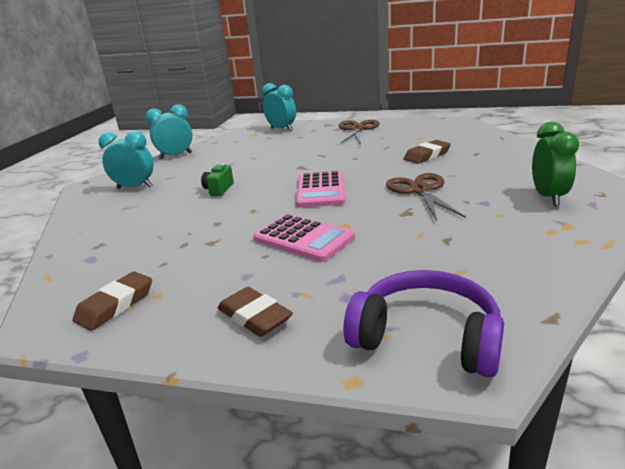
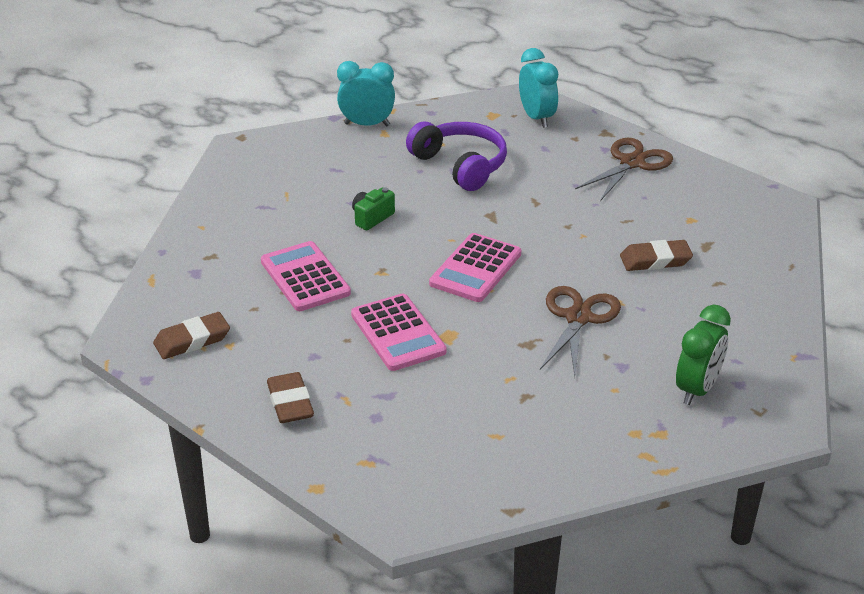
camera: 25 degrees right, 10 degrees up
(135, 187) = (288, 173): turquoise clock -> none
(194, 232) = (305, 277): none -> pink calculator
(426, 337) = (400, 480): purple headphones -> purple headphones (461, 165)

